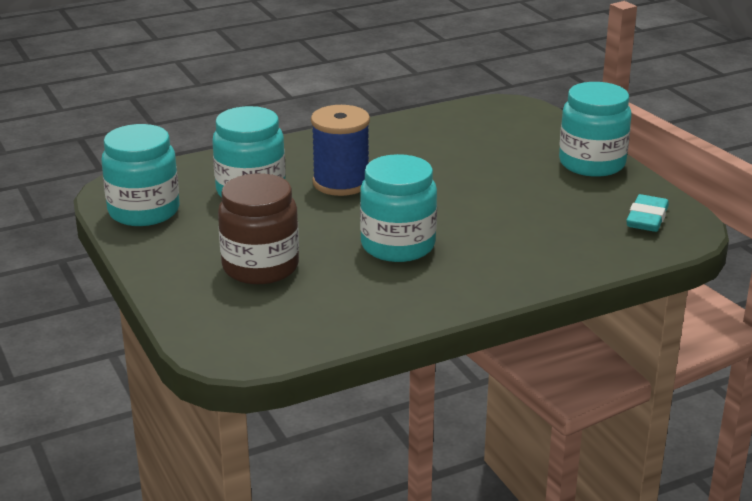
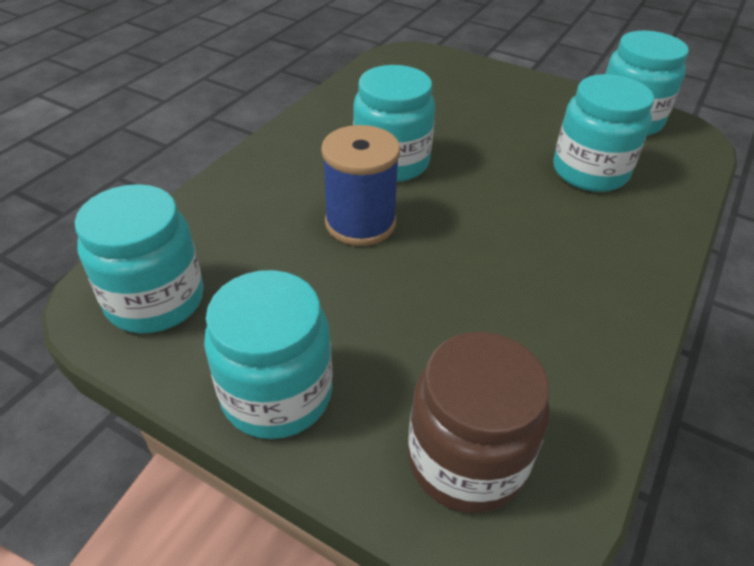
camera: 145 degrees right, 15 degrees up
(260, 267) = (469, 107): brown jar -> brown jar (466, 459)
(341, 183) = (532, 216): blue spool -> blue spool (360, 223)
(647, 218) = (155, 300): turquoise eraser -> turquoise jar

